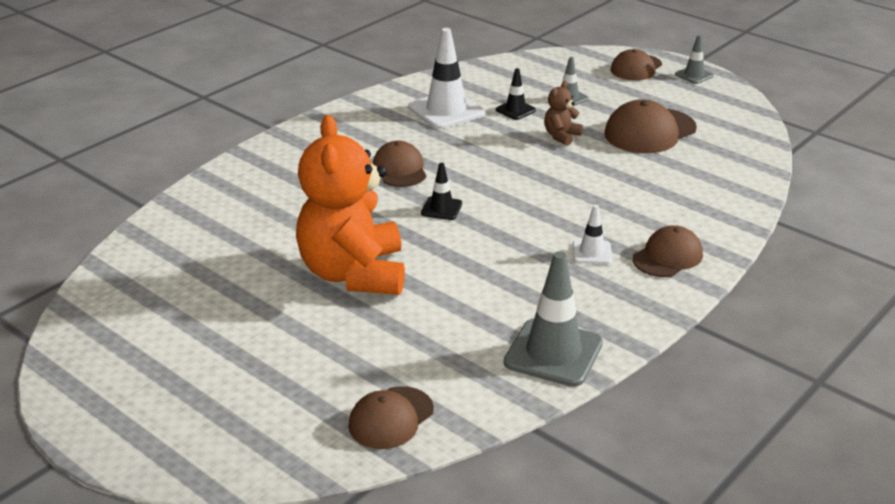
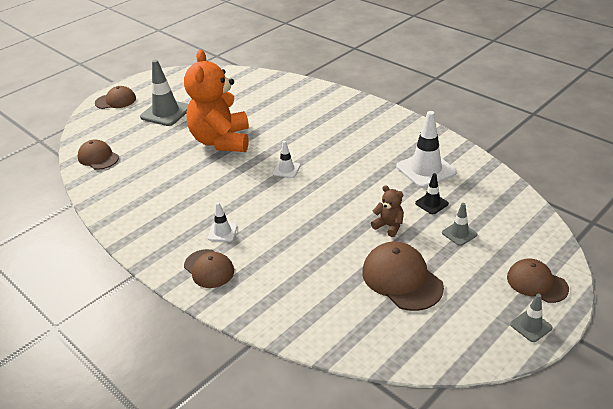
camera: 95 degrees right, 5 degrees up
(354, 274) = (221, 141): orange teddy bear -> orange teddy bear turned 90 degrees counterclockwise
(400, 169) = (338, 152): brown cap -> brown cap (116, 101)
(441, 208) = (286, 169): black traffic cone -> white traffic cone
(553, 353) = (125, 210): grey traffic cone -> grey traffic cone (166, 113)

